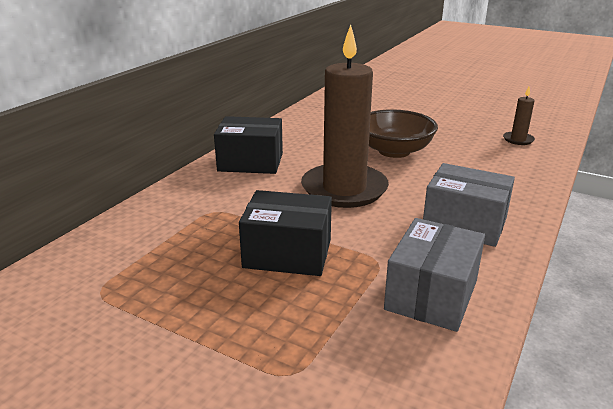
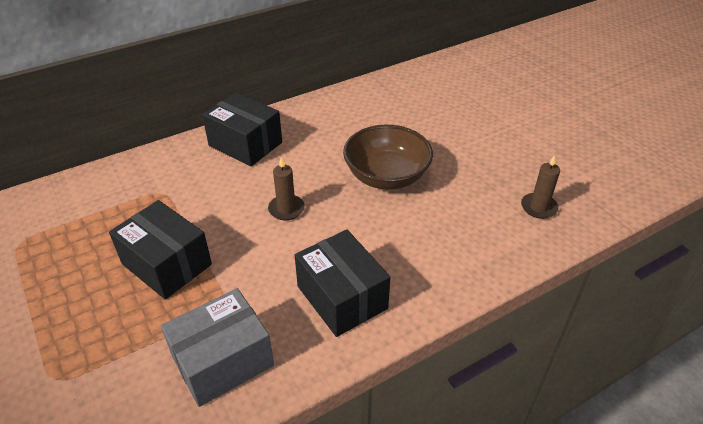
camera: 30 degrees right, 15 degrees up
(344, 189) = (286, 209): brown candle -> brown candle, size x0.42
(464, 224) = (342, 297): grey box -> black box

